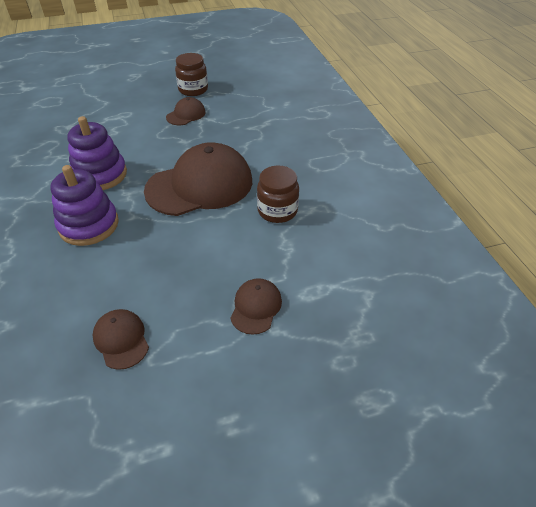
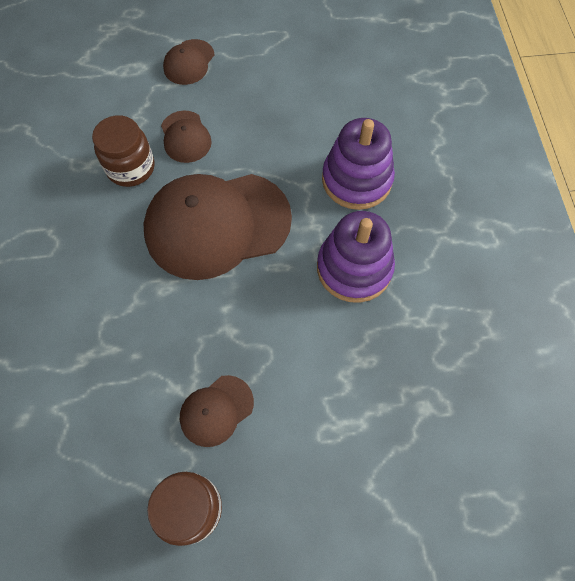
camera: 170 degrees left, 20 degrees up
(121, 339) = (310, 52): brown cap -> brown cap (185, 137)

